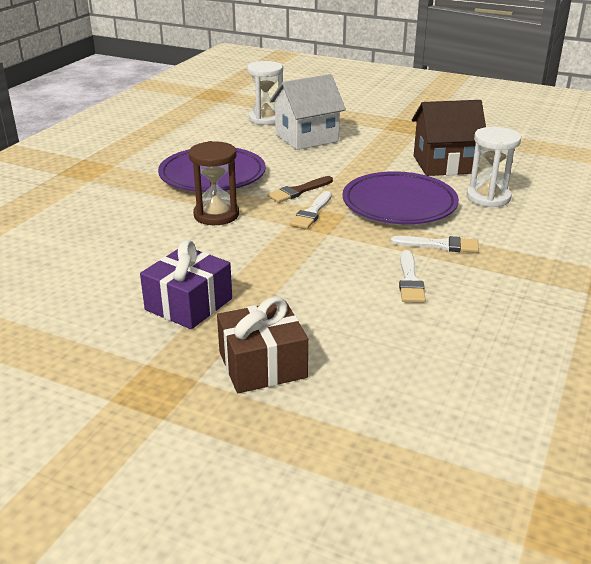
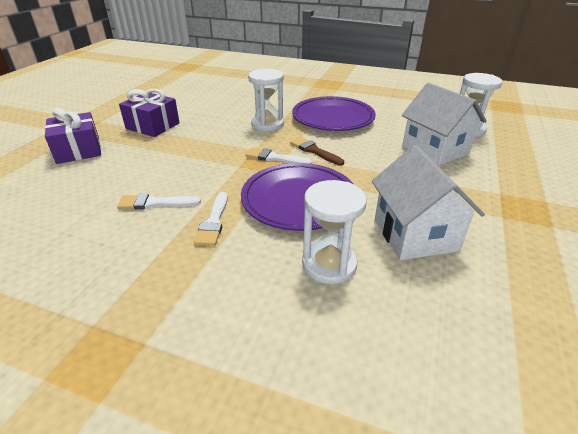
camera: 85 degrees right, 5 degrees up
(216, 215) = (267, 124): brown hourglass -> white hourglass
(262, 365) = (78, 150): brown gift -> purple gift
(444, 164) = (415, 234): brown house -> white house

